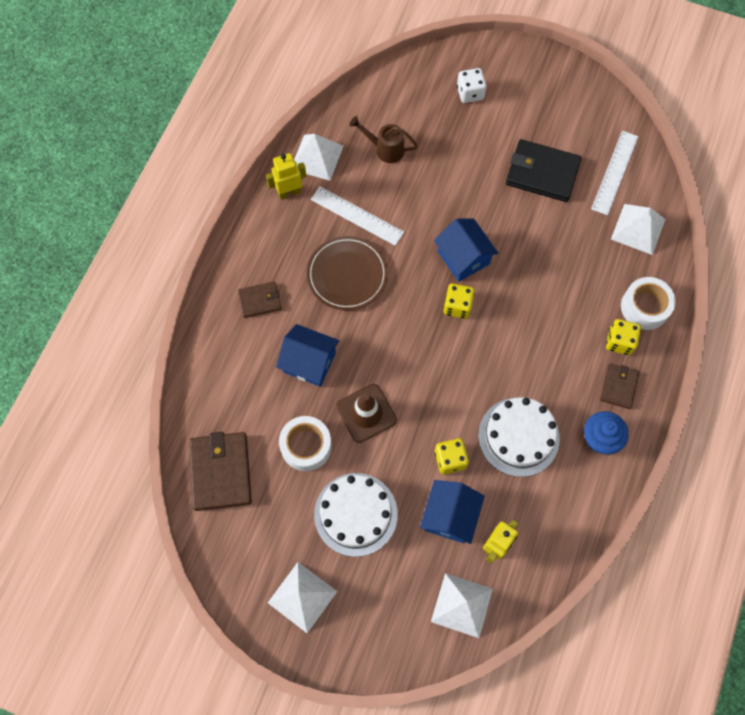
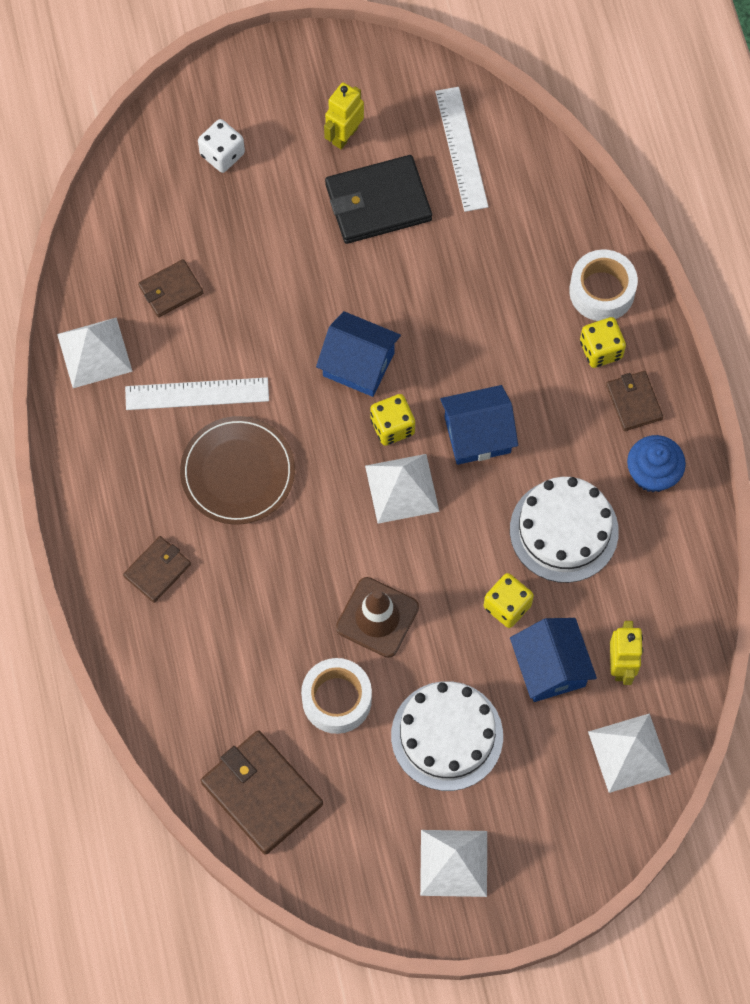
camera: 35 degrees left, 0 degrees up
(289, 192) = (93, 417): yellow robot -> yellow robot (344, 135)
(309, 362) = (270, 603): blue house -> blue house (477, 435)
(385, 149) = (170, 290): brown watering can -> brown wallet
(638, 229) = (533, 202): white pyramid -> white pyramid (402, 488)

